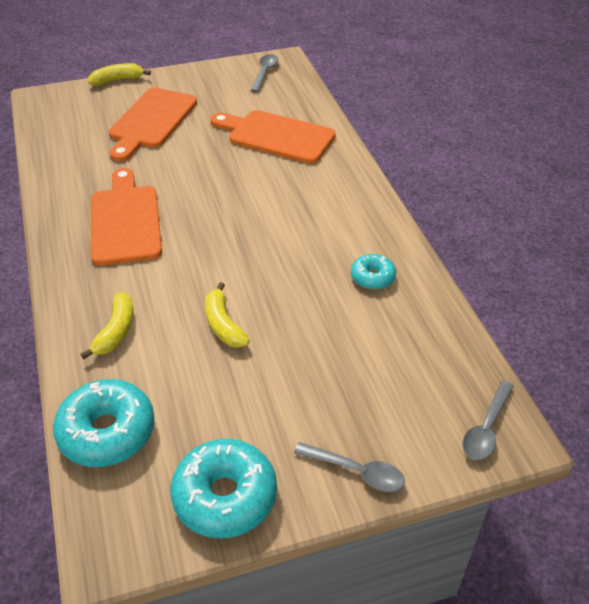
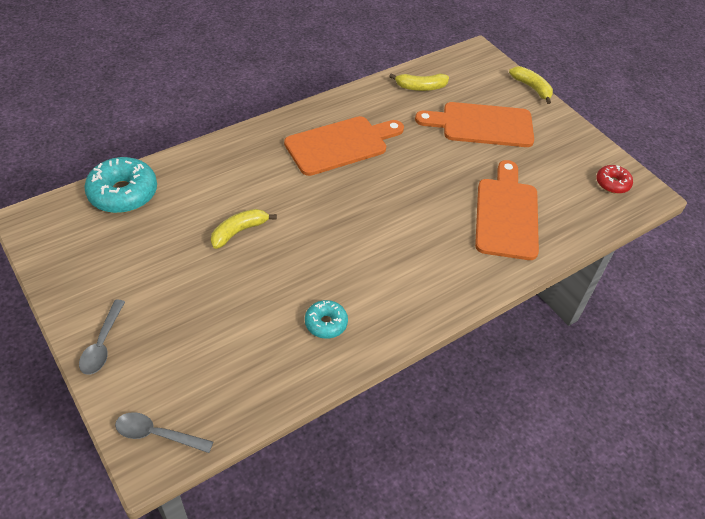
camera: 70 degrees right, 5 degrees up
(116, 331) = (217, 172): yellow banana -> yellow banana (420, 87)
(225, 496) = (74, 269): turquoise donut -> none
(265, 73) = (612, 183): grey spoon -> red donut

